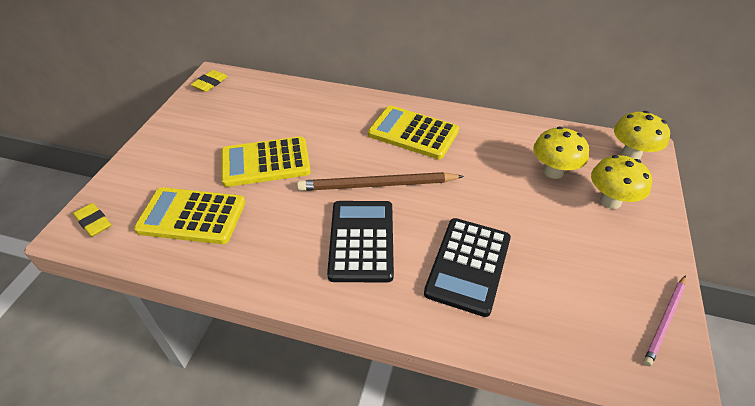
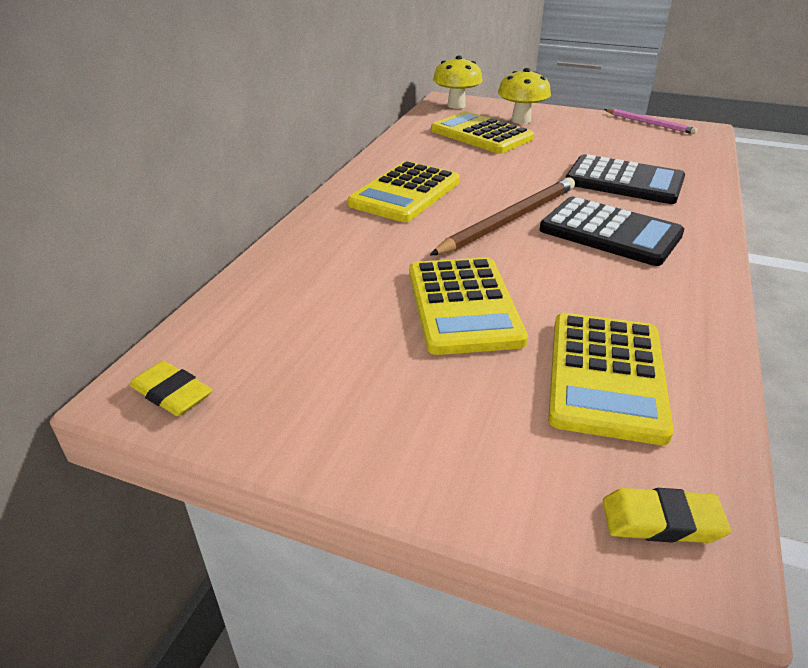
camera: 85 degrees left, 10 degrees down
(94, 222) = (661, 521): yellow eraser -> yellow eraser turned 45 degrees clockwise
(361, 241) = (610, 232): black calculator -> black calculator turned 150 degrees counterclockwise
(377, 185) = (509, 220): brown pencil -> brown pencil turned 135 degrees counterclockwise
(553, 172) = (481, 134): yellow mushroom -> yellow calculator

